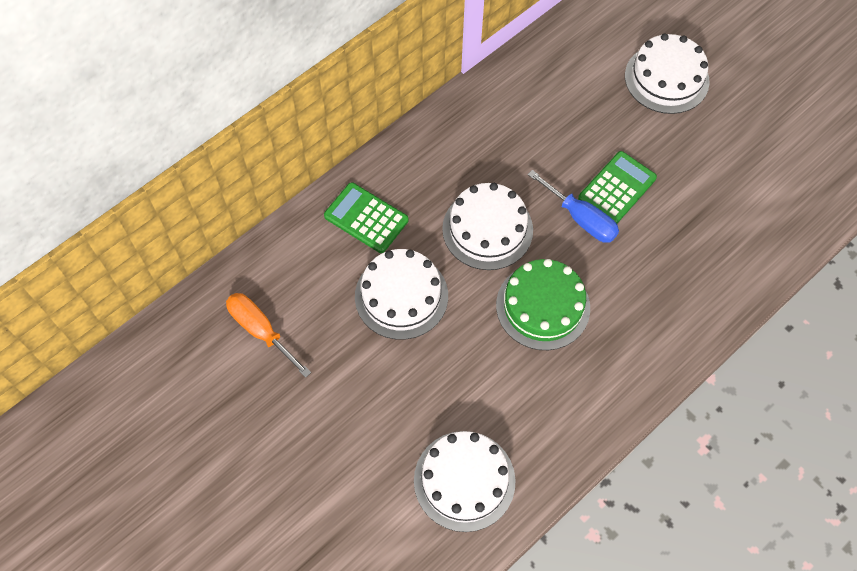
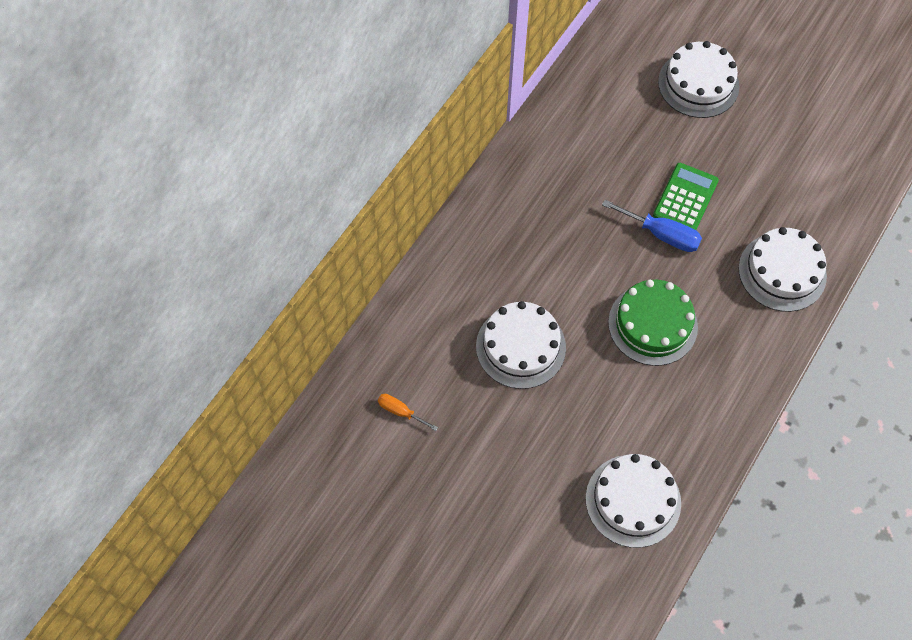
camera: 15 degrees left, 0 degrees up
(261, 330) = (400, 412): orange screwdriver -> orange screwdriver, size x0.60
(366, 218) = (463, 281): green calculator -> none
(487, 229) = (579, 265): white cake -> white cake (782, 272)

